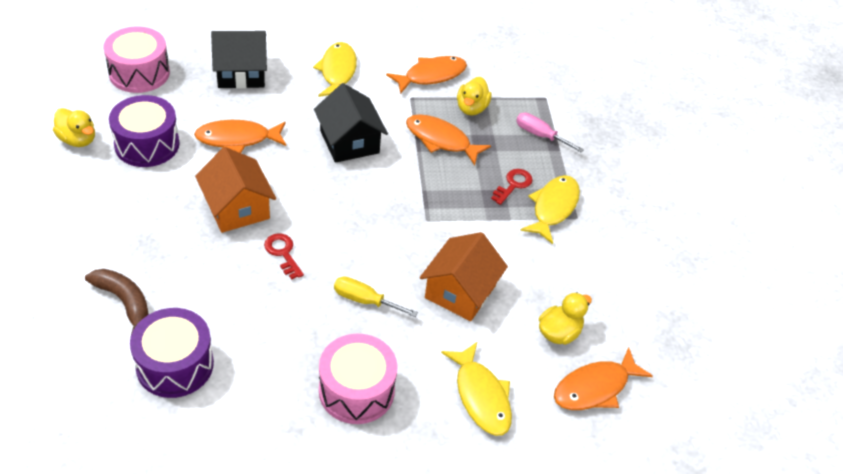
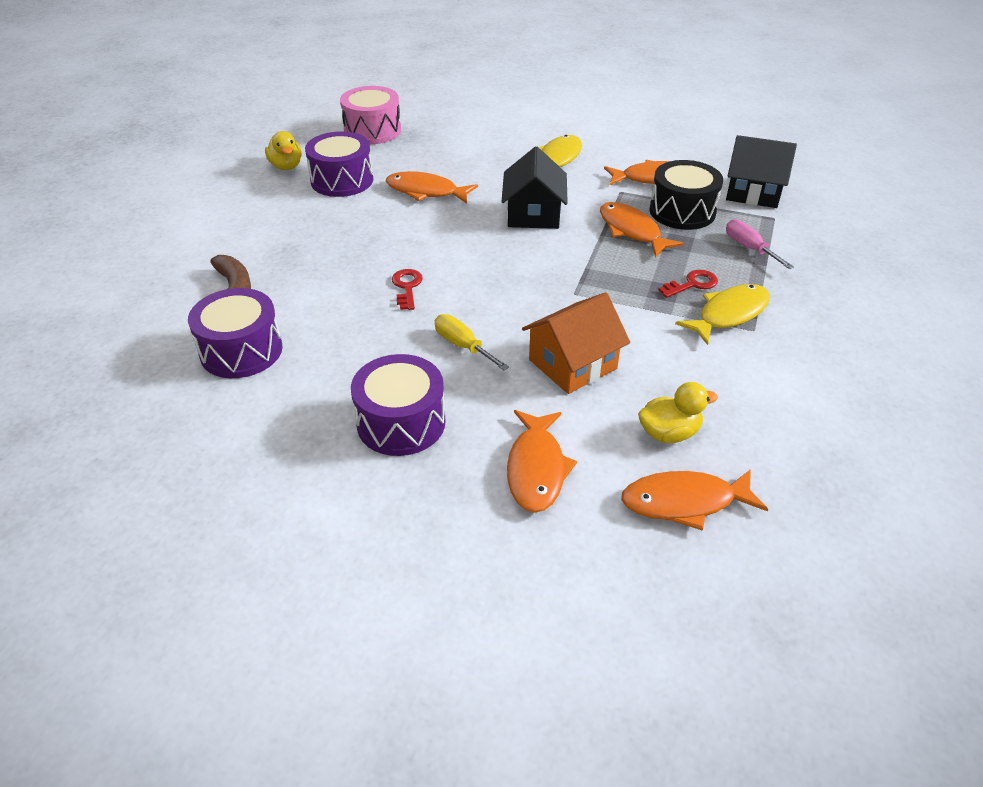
camera: 30 degrees right, 5 degrees down
(237, 208) = (388, 242): orange house -> none
(241, 73) = (463, 145): black house -> black house (753, 192)
(356, 390) = (401, 423): pink drum -> purple drum
(471, 108) = (682, 211): yellow duck -> black drum
(481, 396) = (536, 468): yellow fish -> orange fish

